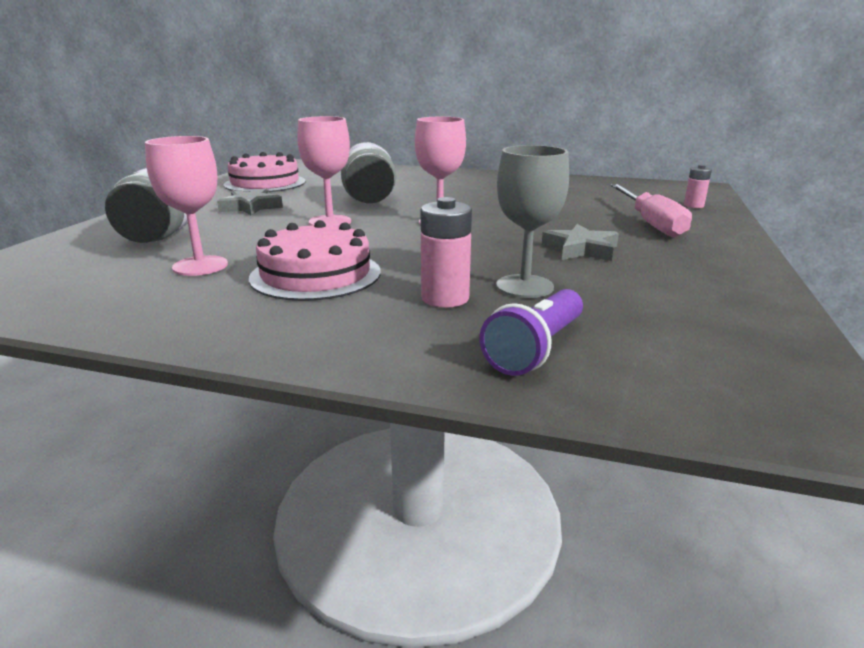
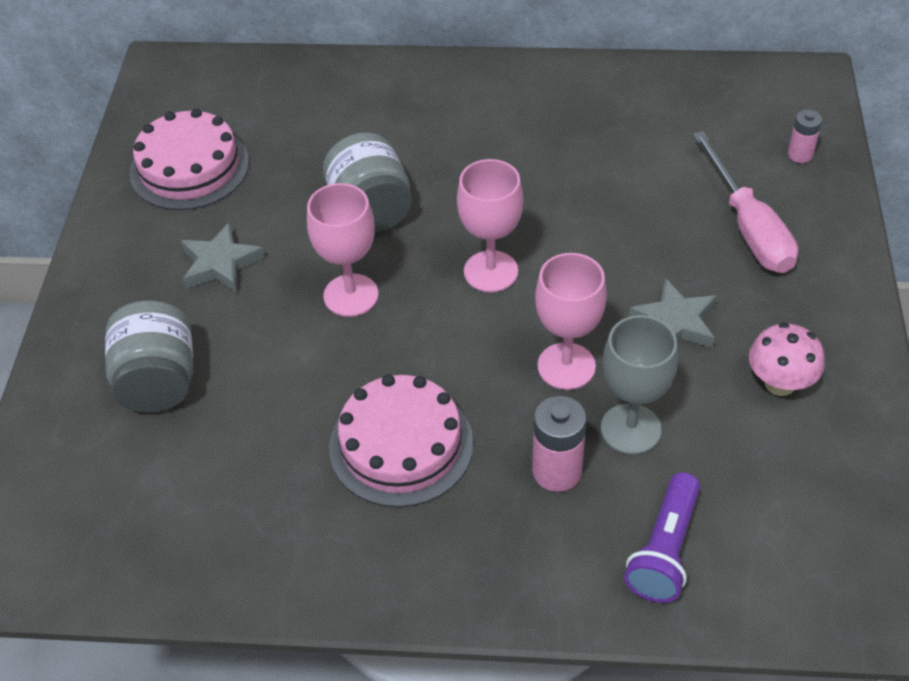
camera: 10 degrees left, 25 degrees up
(200, 266) = (260, 450): pink goblet -> pink goblet (566, 366)
(673, 280) = (780, 383): none -> pink mushroom

